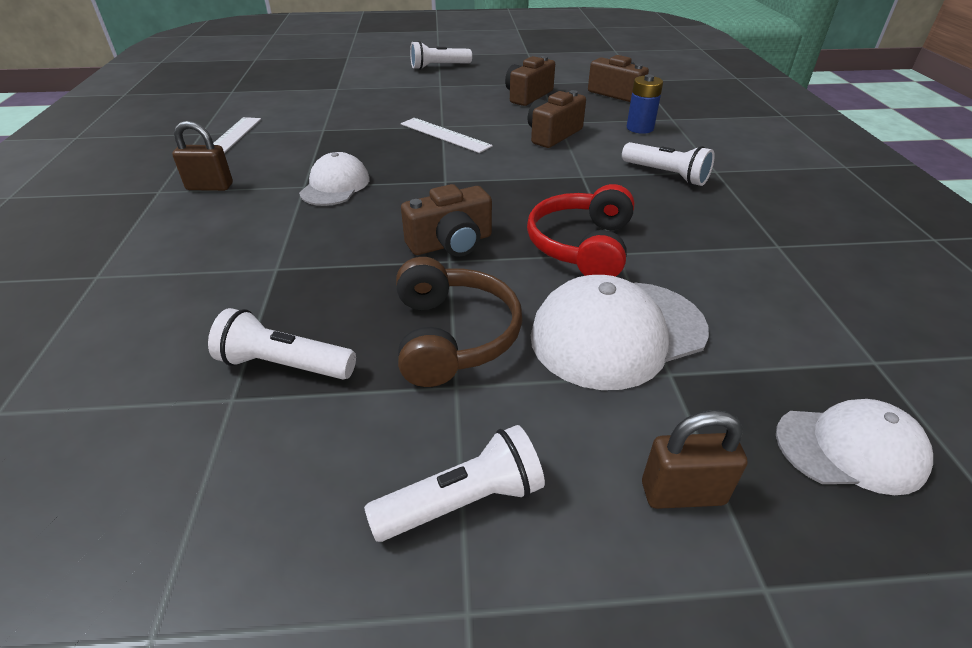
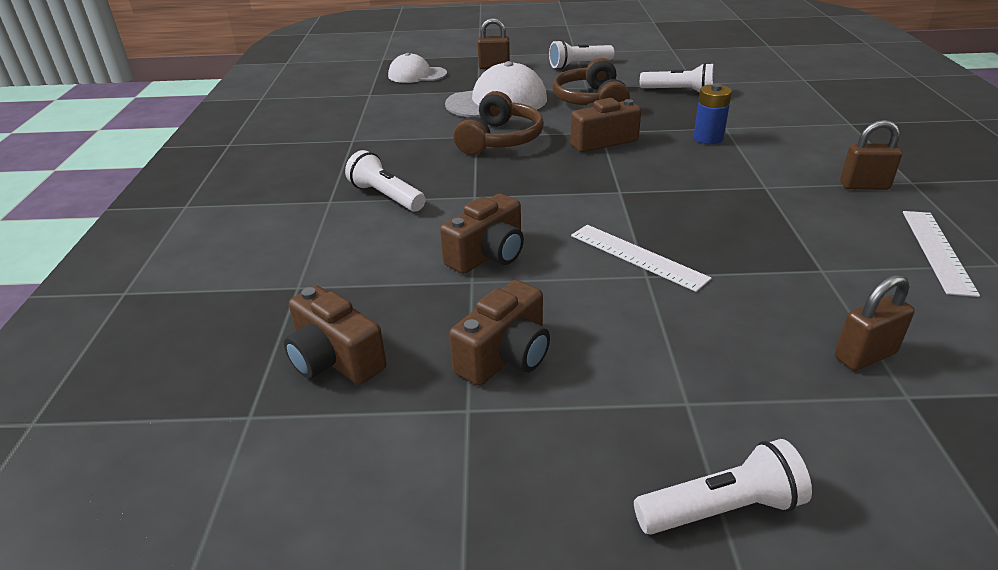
camera: 175 degrees left, 5 degrees down
(335, 186) = (732, 186): white cap -> none
(341, 98) = (865, 355): none -> brown padlock
(581, 246) = (500, 139): red headphones -> brown headphones
(640, 128) = (361, 266): blue battery -> blue battery (708, 138)

